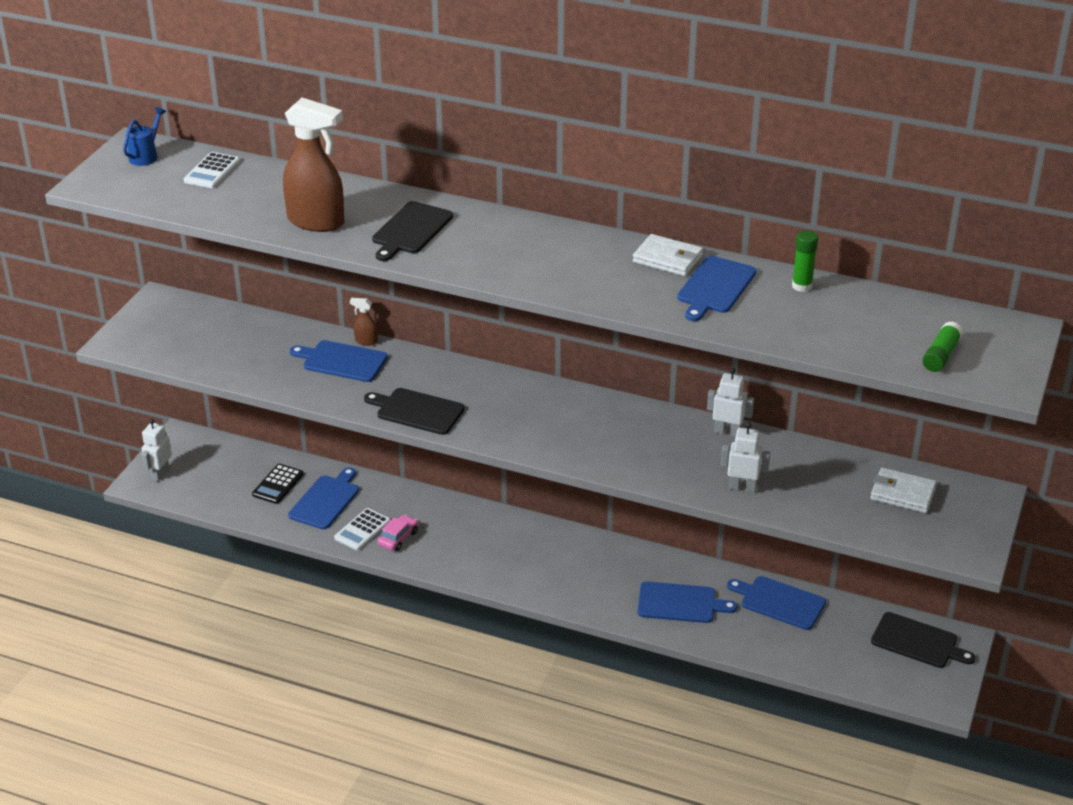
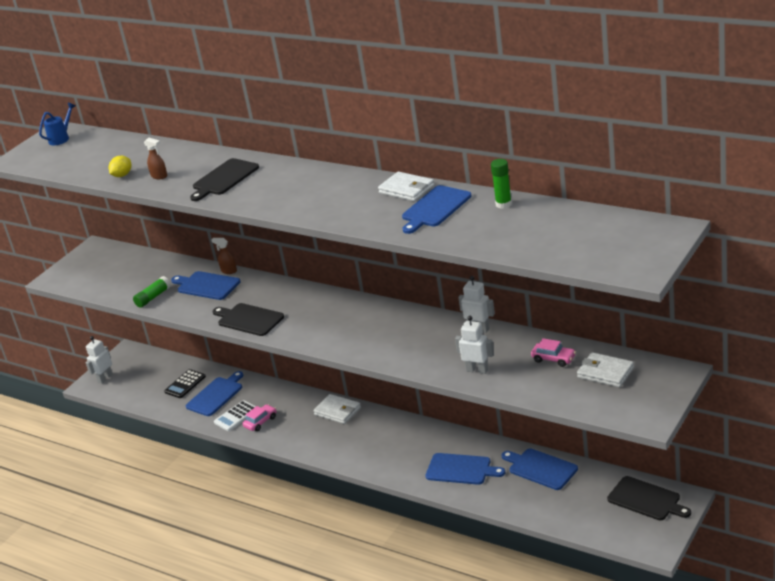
camera: 15 degrees right, 5 degrees down
(212, 171) = (102, 146): white calculator -> none
(261, 217) = (122, 175): none -> yellow lemon
(316, 222) = (159, 176): brown spray bottle -> brown spray bottle, size x0.42
(498, 524) = (337, 411): none -> white wallet
(833, 474) = (553, 359): none -> pink car
(941, 355) = (595, 251): green glue stick -> green glue stick (153, 297)

